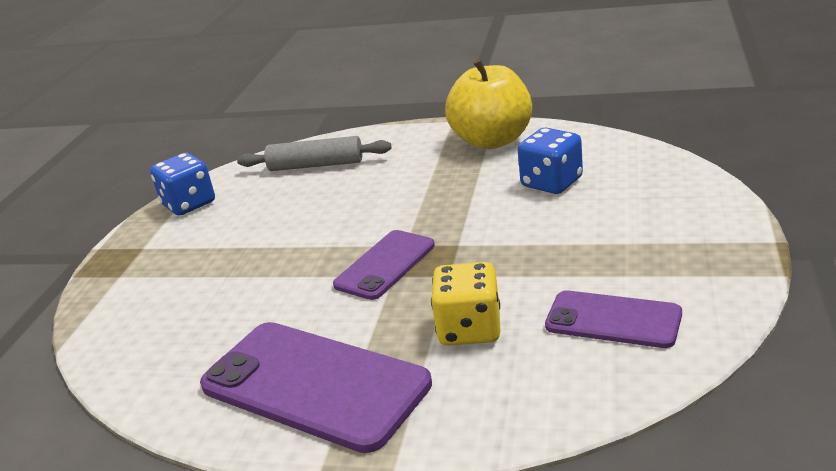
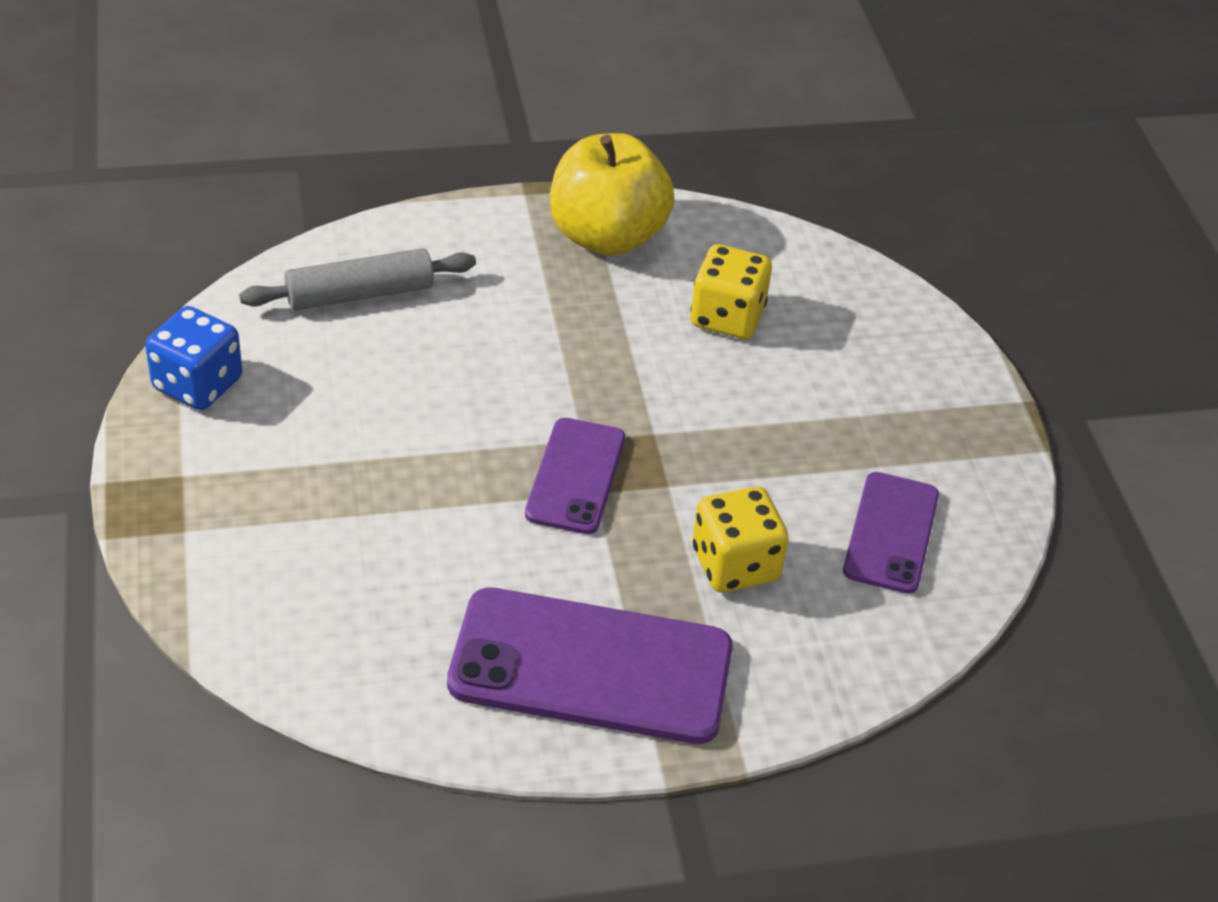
camera: 30 degrees left, 15 degrees up
(551, 183) = (727, 317): blue dice -> yellow dice
(613, 320) = (891, 533): purple phone -> purple phone turned 75 degrees counterclockwise

